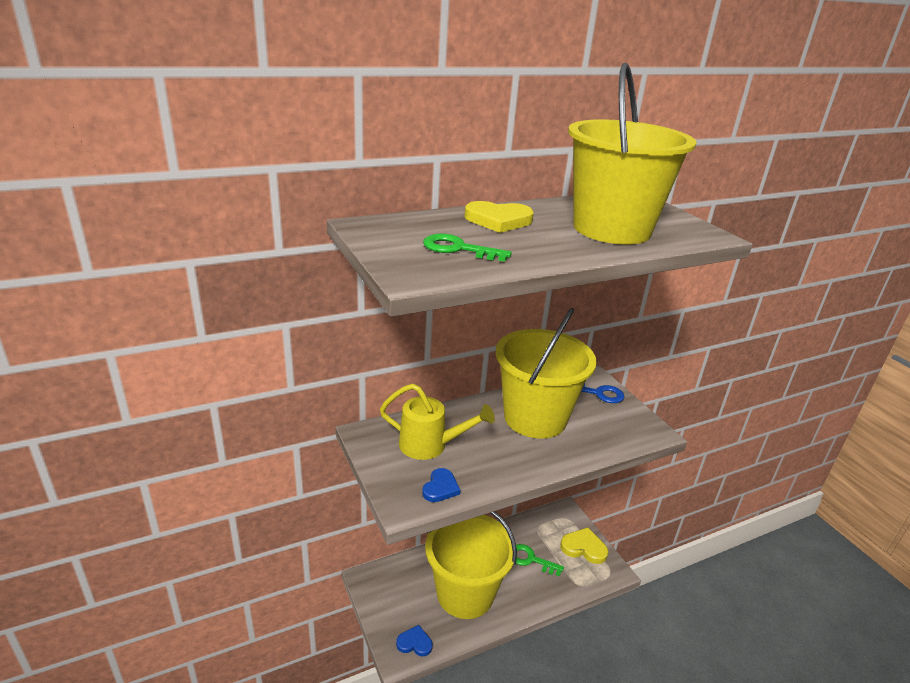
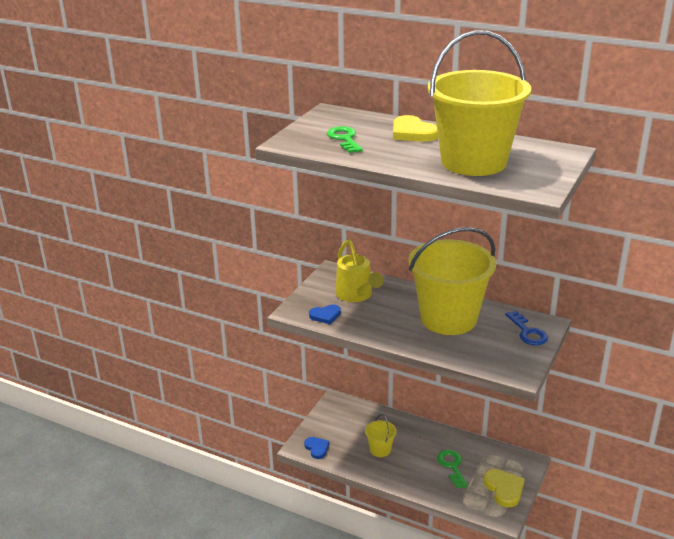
camera: 55 degrees right, 0 degrees up
(465, 593) = (380, 449): yellow bucket -> yellow bucket, size x0.42

